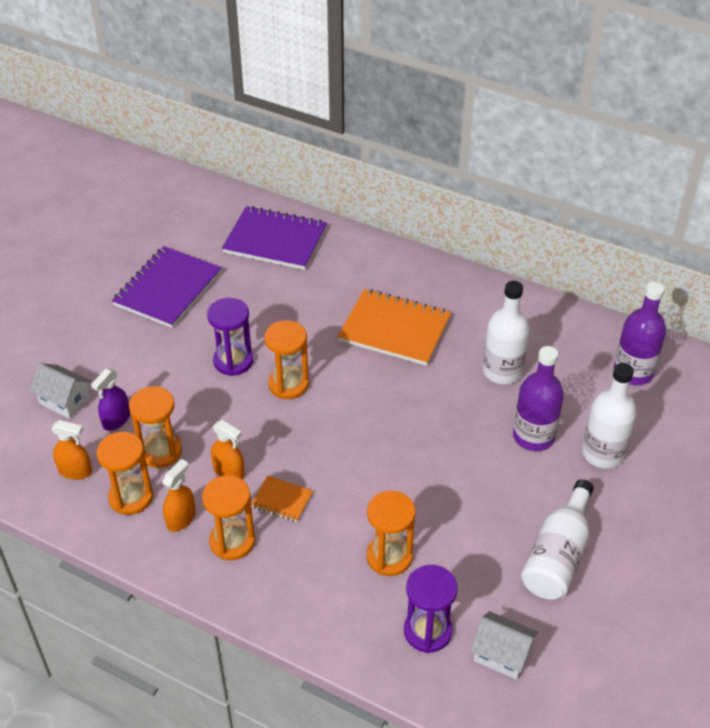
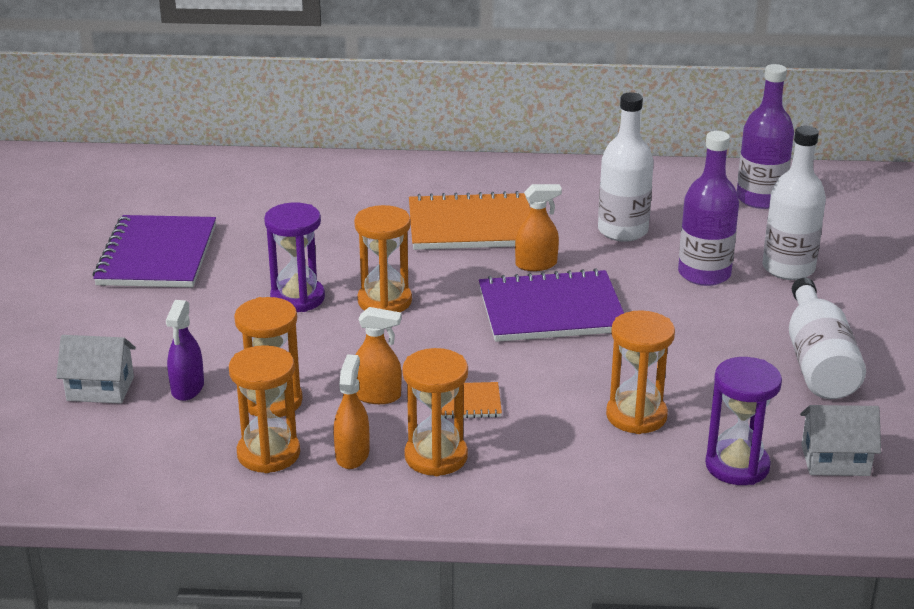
camera: 25 degrees left, 15 degrees down
(75, 471) = (171, 450): orange spray bottle -> orange spray bottle (536, 264)
(275, 240) = (260, 184): purple notebook -> purple notebook (551, 310)

